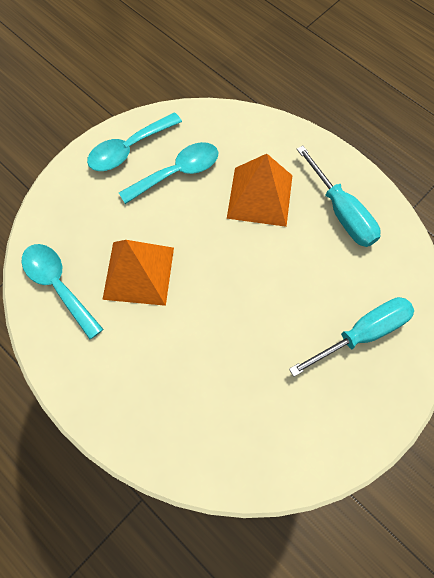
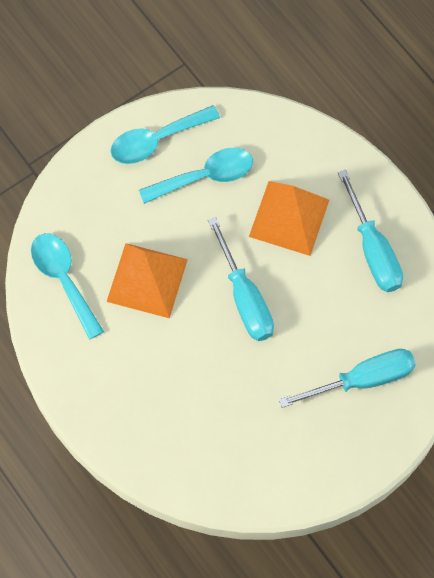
camera: 10 degrees right, 0 degrees up
(234, 274) = (245, 298): none -> turquoise screwdriver

